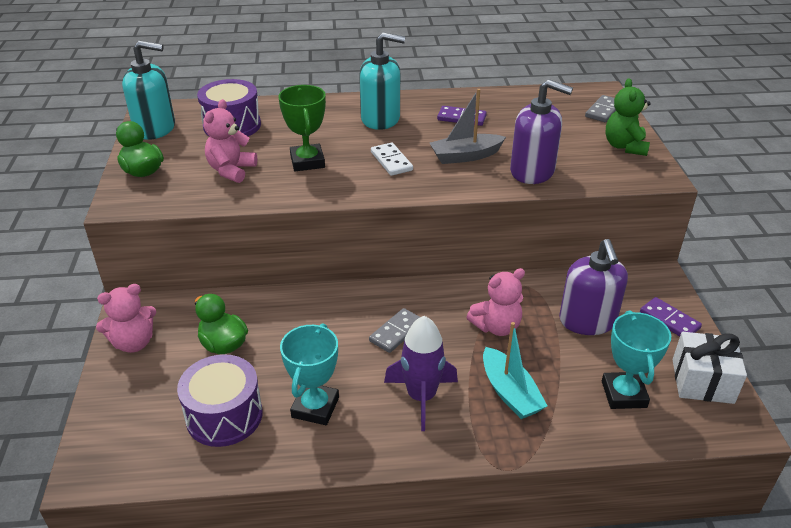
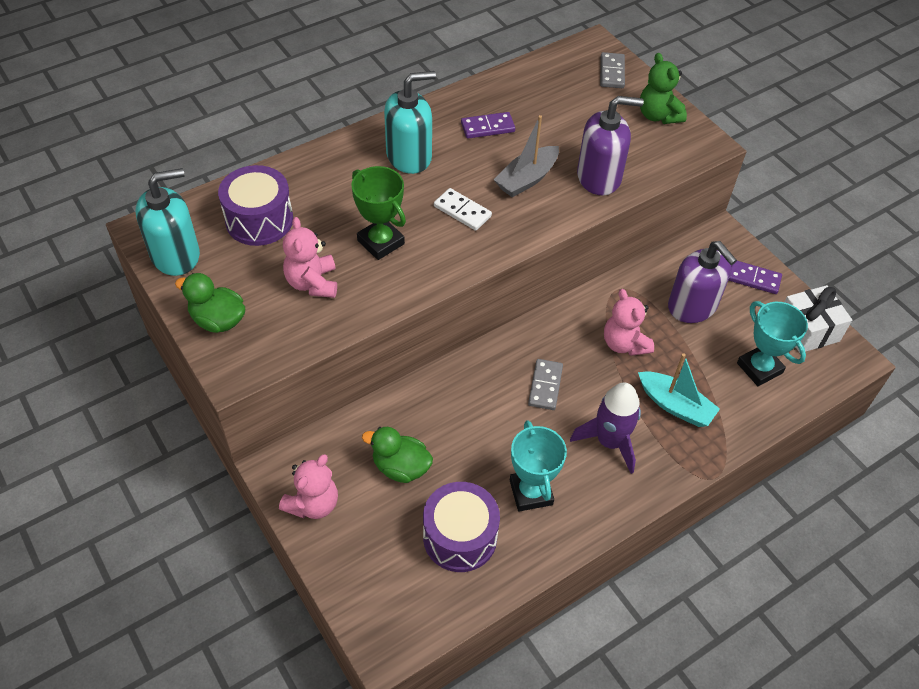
camera: 30 degrees left, 15 degrees up
(496, 327) = (624, 344): pink teddy bear -> pink teddy bear turned 120 degrees clockwise

